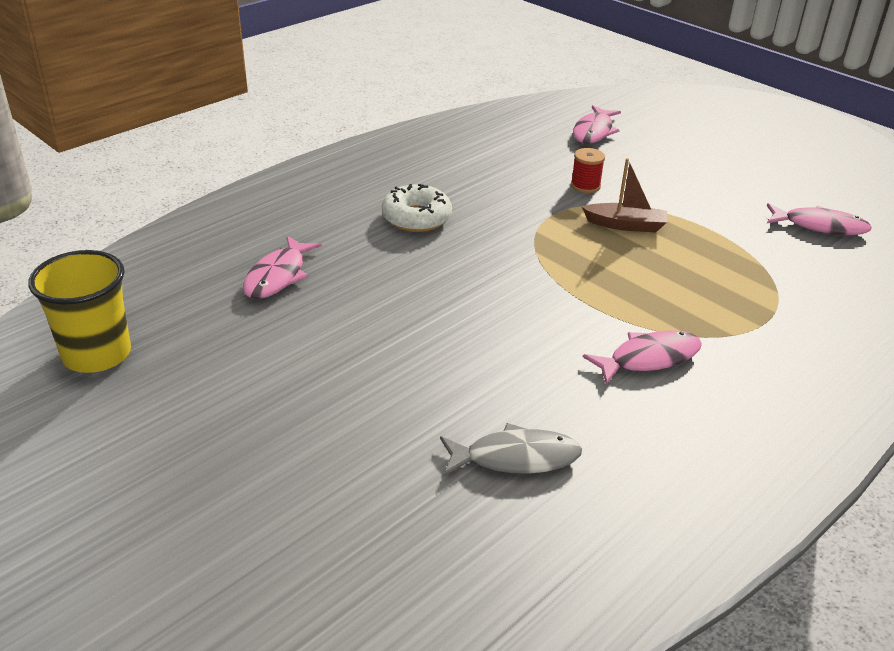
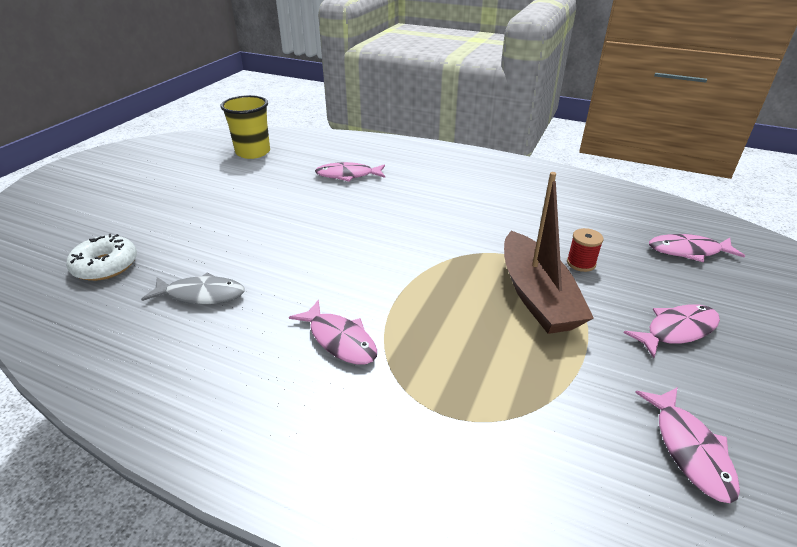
camera: 70 degrees right, 0 degrees up
(416, 218) = (452, 201): white donut -> white donut (105, 266)
(515, 458) = (201, 295): grey fish -> grey fish turned 60 degrees counterclockwise
(625, 225) = (537, 296): brown boat -> brown boat, size x1.83
(697, 180) = (677, 330): none -> pink fish

